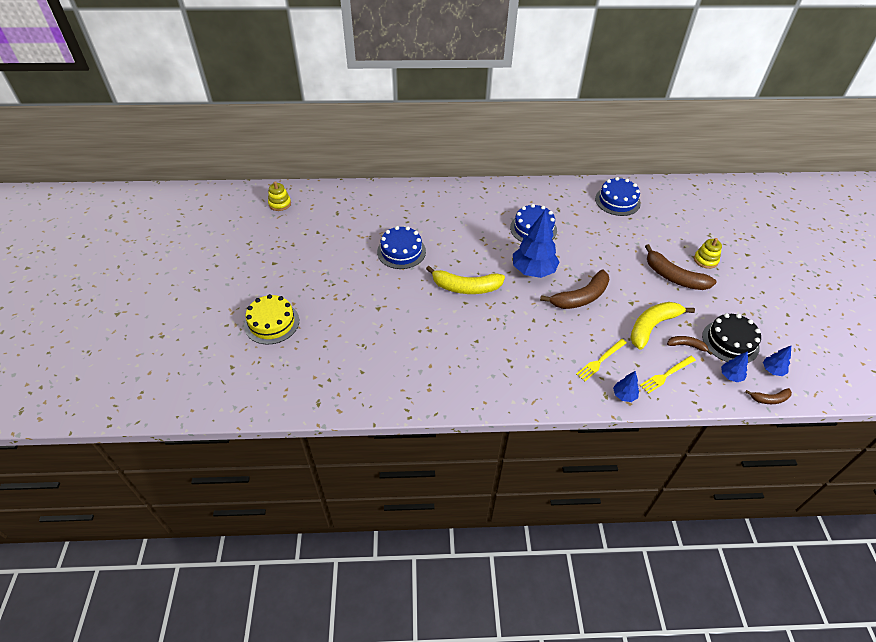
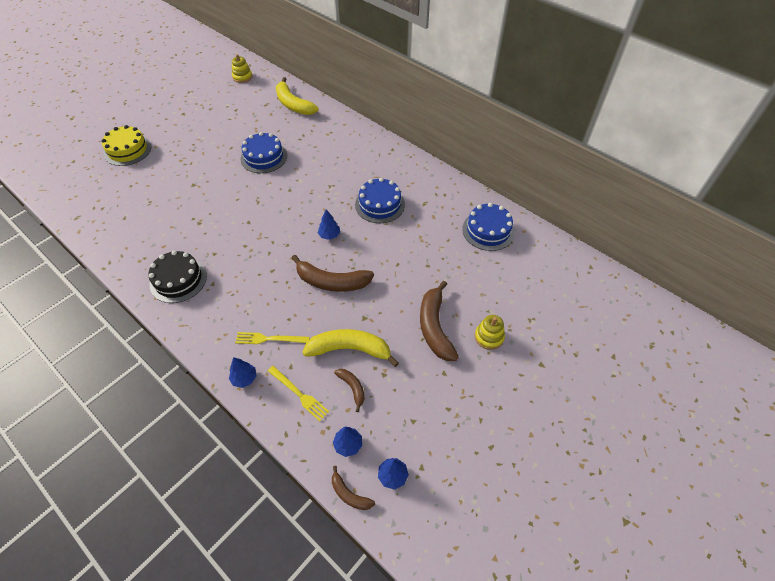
camera: 45 degrees right, 5 degrees up
(466, 287) = (265, 212): yellow banana -> yellow banana (293, 104)
(533, 270) = (329, 235): blue tree -> blue tree, size x0.46
(666, 375) = (299, 394): yellow fork -> yellow fork turned 150 degrees counterclockwise
(730, 342) = (395, 419): black cake -> black cake (178, 280)

